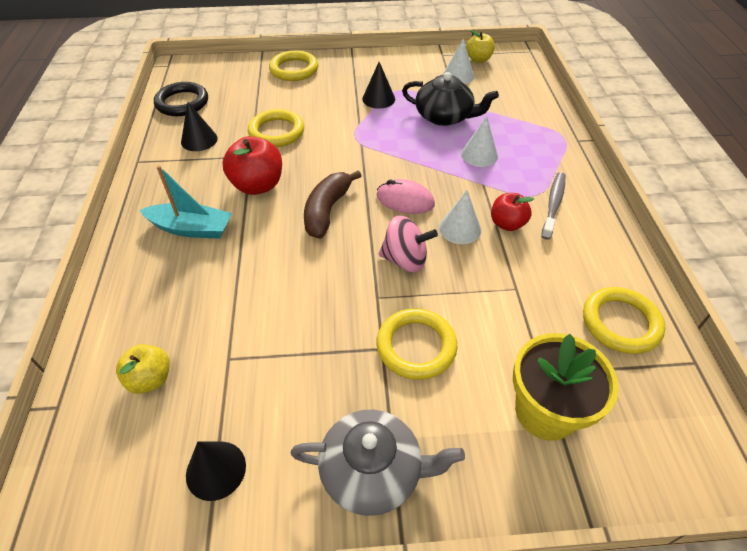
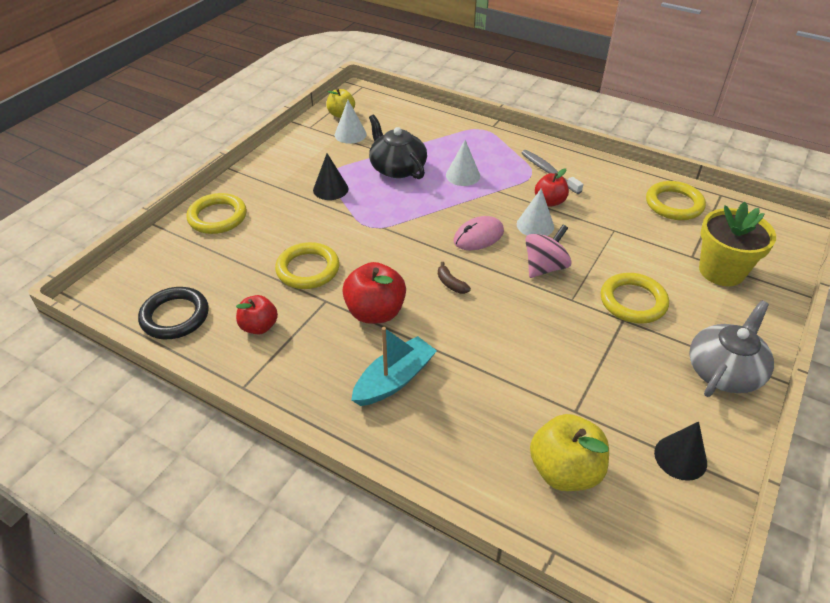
camera: 55 degrees left, 5 degrees down
(150, 379) = (565, 471): yellow apple -> yellow apple, size x1.58
(199, 140) = (259, 327): black cone -> red apple
(327, 210) = (451, 284): brown banana -> brown banana, size x0.49
(444, 116) = (397, 168): black teapot -> black teapot turned 90 degrees counterclockwise

